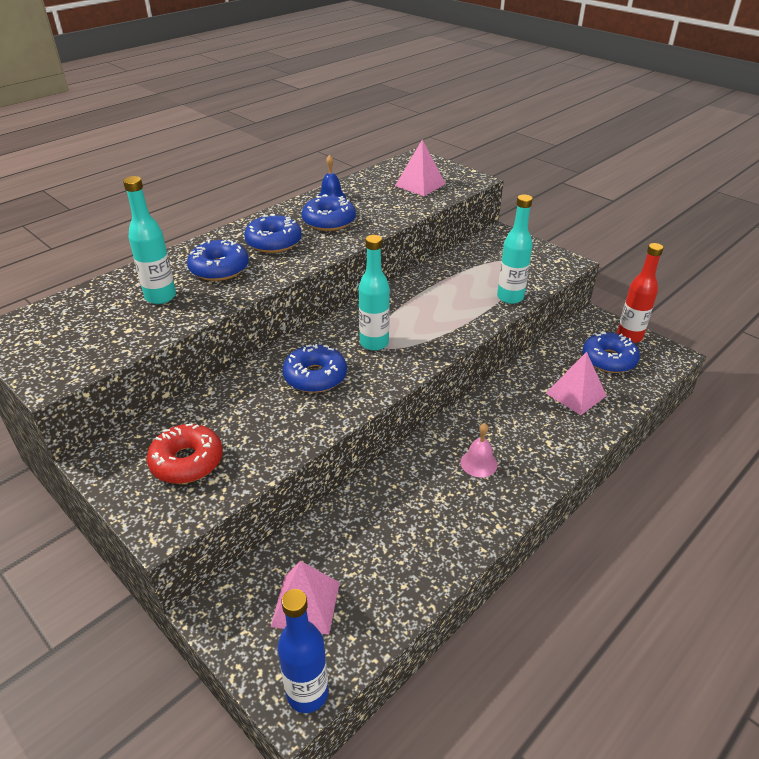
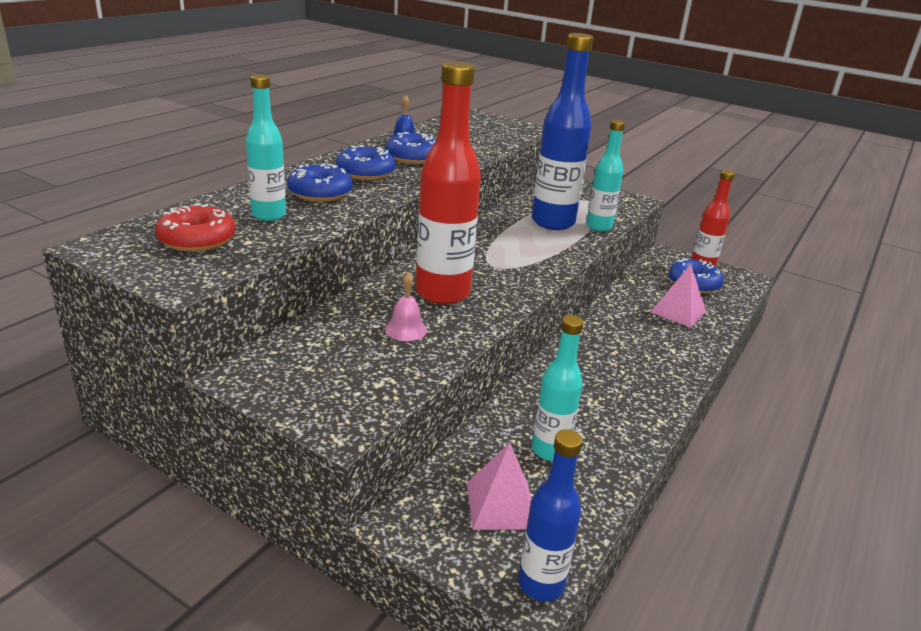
camera: 15 degrees left, 10 degrees down
(187, 461) = (341, 370): red donut -> red donut (197, 240)
(315, 376) = (442, 293): blue donut -> red bottle
(374, 343) = (488, 264): turquoise bottle -> turquoise bottle (550, 450)
(420, 184) = (485, 132): pink pyramid -> none
(464, 290) = (553, 222): none -> blue bottle
(479, 463) = (616, 371): pink bell -> pink bell (406, 329)

